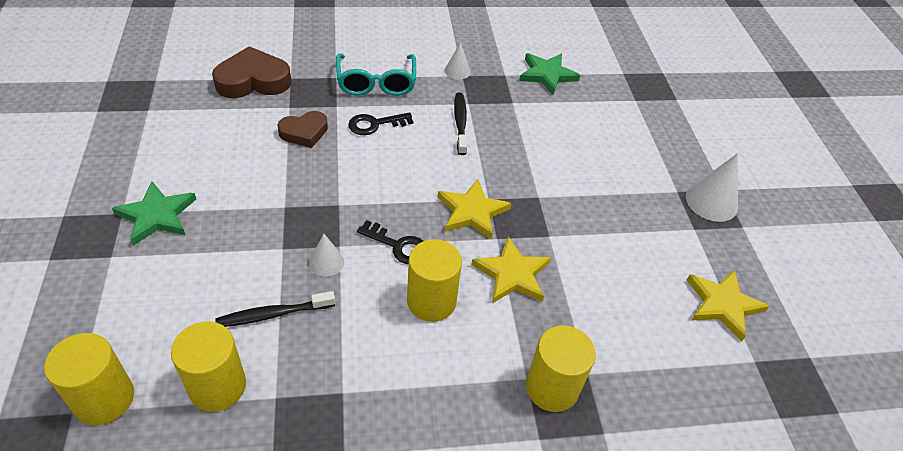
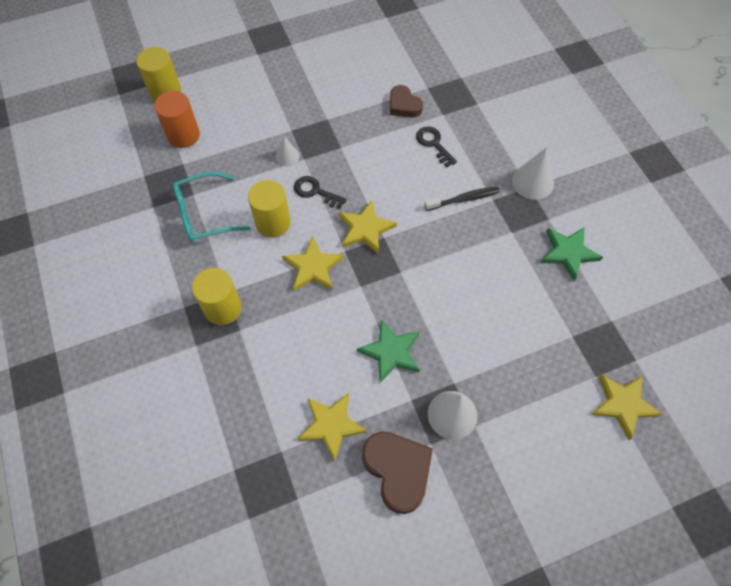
camera: 80 degrees right, 15 degrees up
(157, 215) = (295, 60): green star -> green star (391, 352)
(217, 386) = (183, 135): yellow cylinder -> orange cylinder
(253, 80) = (445, 58): brown heart -> brown heart (397, 471)
(273, 314) = (238, 143): black toothbrush -> none
(376, 83) = (484, 131): turquoise glasses -> turquoise glasses (204, 215)
(398, 246) = (315, 191): black key -> black key turned 105 degrees clockwise
(457, 71) = (532, 182): white cone -> white cone, size x1.70
(704, 92) = (623, 404): none -> yellow star

